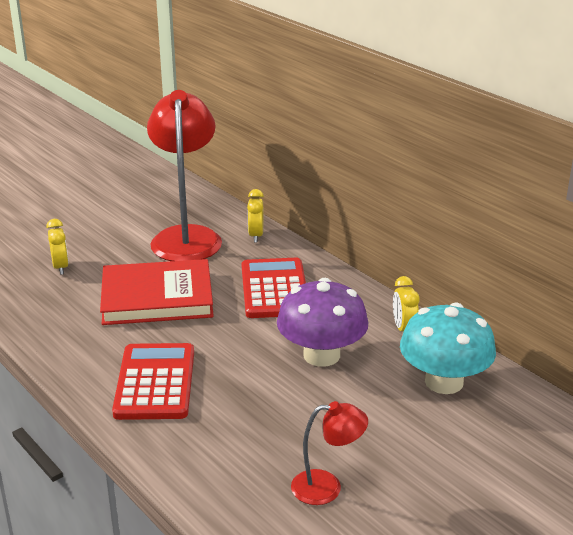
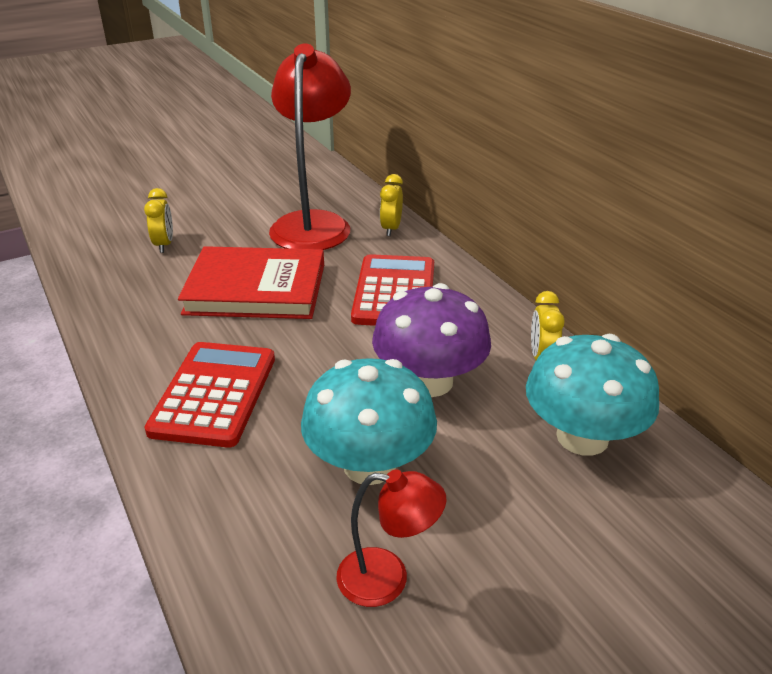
camera: 10 degrees right, 5 degrees up
(293, 418) = (369, 465): none -> turquoise mushroom

